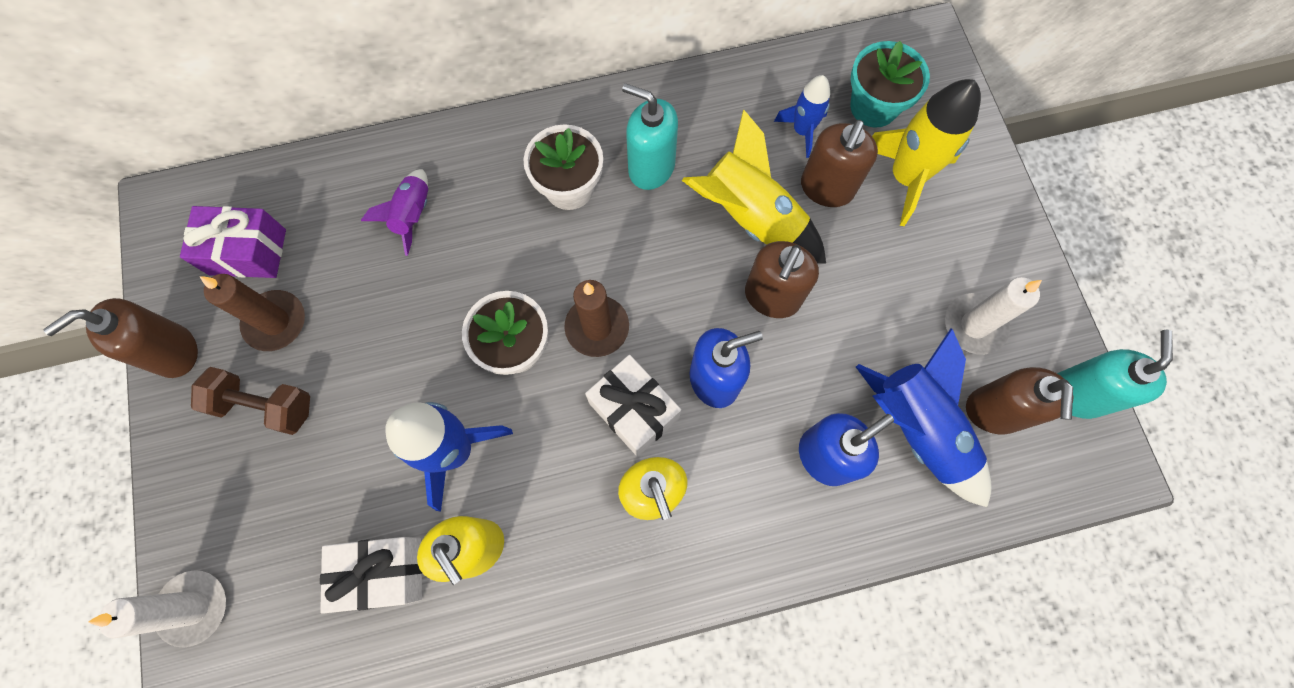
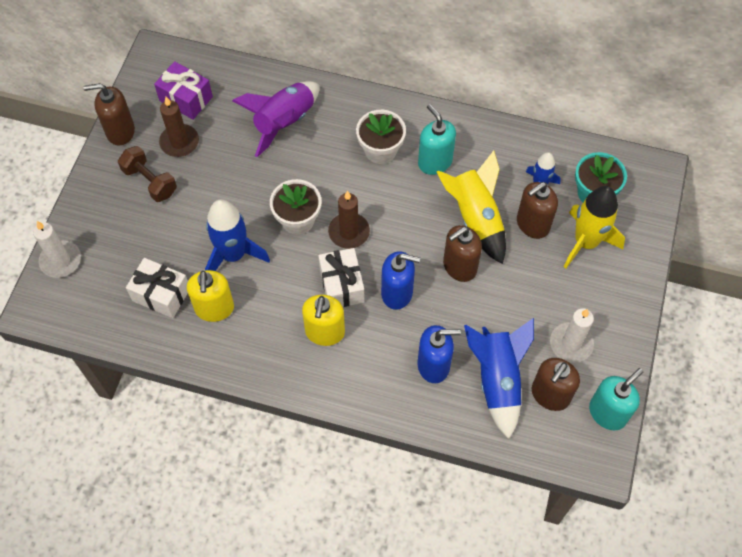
camera: 30 degrees right, 10 degrees down
(413, 215) = (284, 122): purple rocket -> purple rocket, size x1.74

